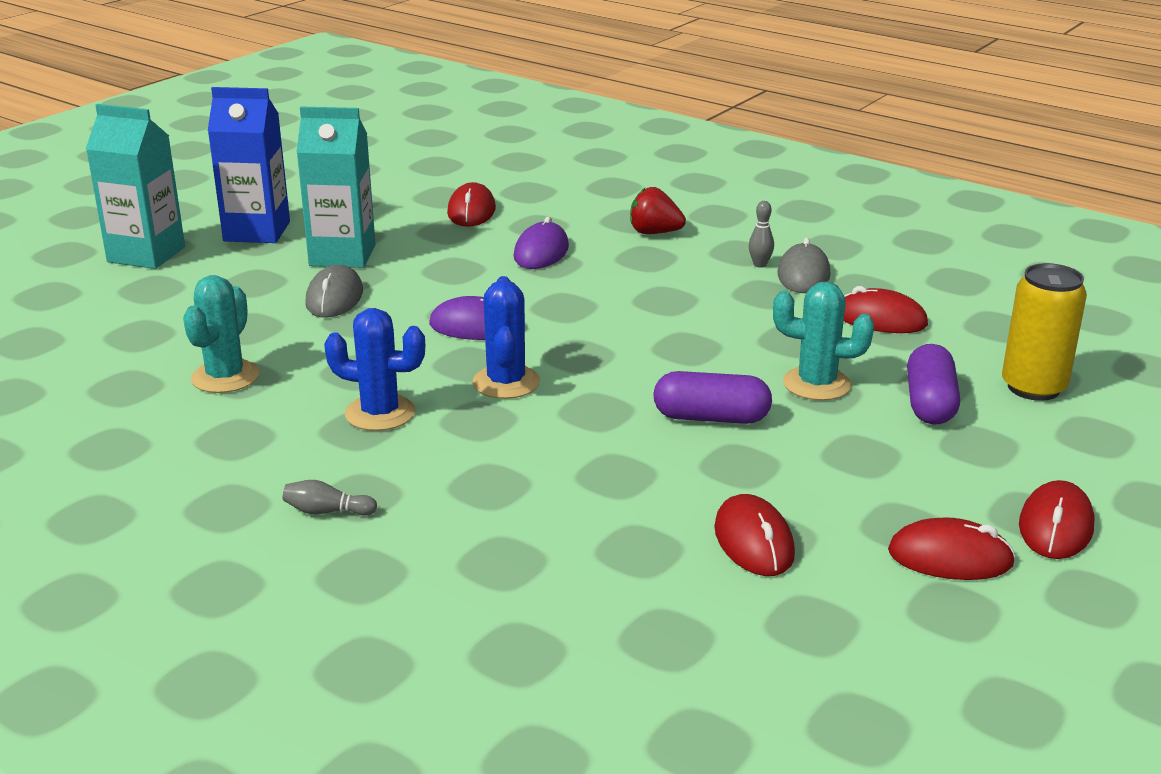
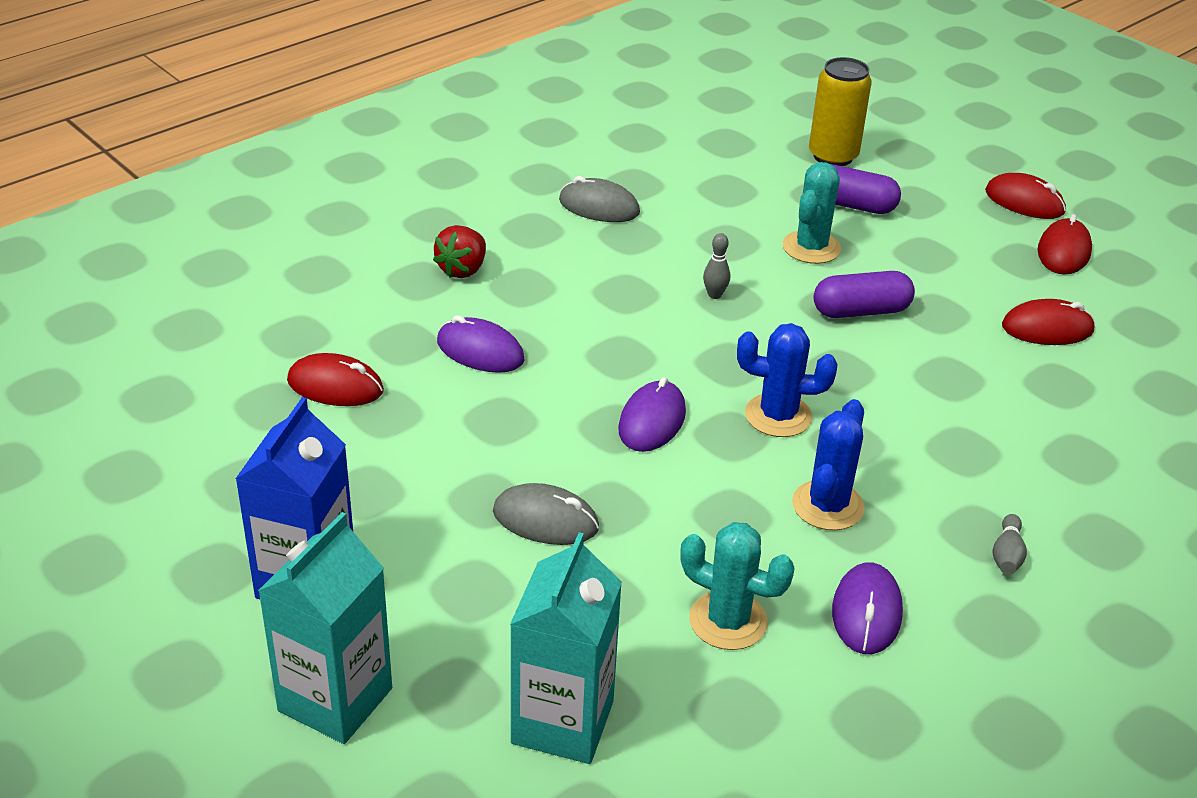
camera: 80 degrees left, 10 degrees up
(239, 438) = (866, 612): none -> purple mouse
(342, 255) = (422, 505): turquoise carton -> turquoise carton (562, 722)
(711, 418) = (861, 311): purple capsule -> purple capsule turned 60 degrees clockwise
(760, 265) = (567, 224): grey bowling pin -> grey bowling pin (714, 295)
(880, 319) = (701, 190): red mouse -> none

